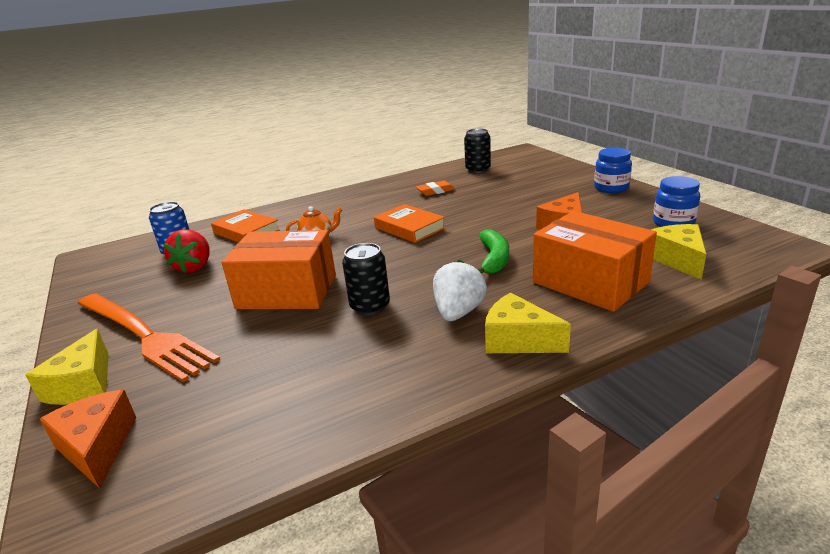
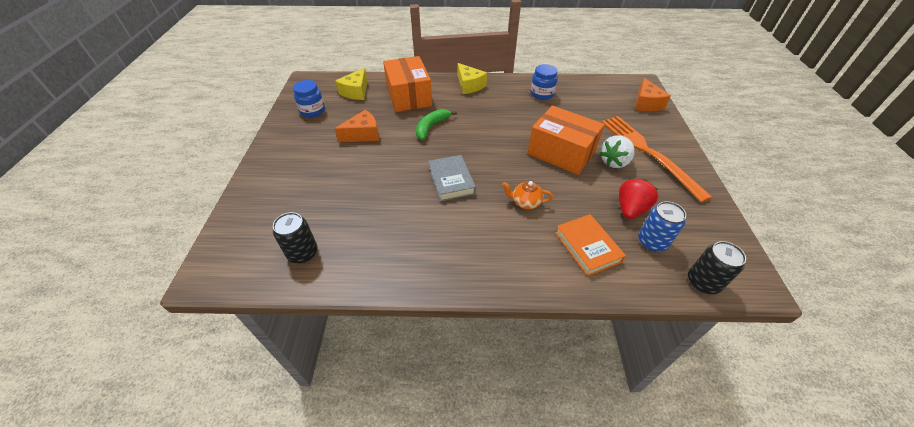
camera: 155 degrees left, 20 degrees up
(84, 385) = (668, 133): yellow cheese -> none
(370, 306) = (518, 123): black can -> black can (703, 282)
(409, 228) = (451, 181): orange book -> grey book
(435, 191) = (384, 228): orange eraser -> none
(458, 312) = (480, 105): white strawberry -> white strawberry (614, 162)
(611, 188) = (275, 157): blue jar -> blue jar (541, 94)

